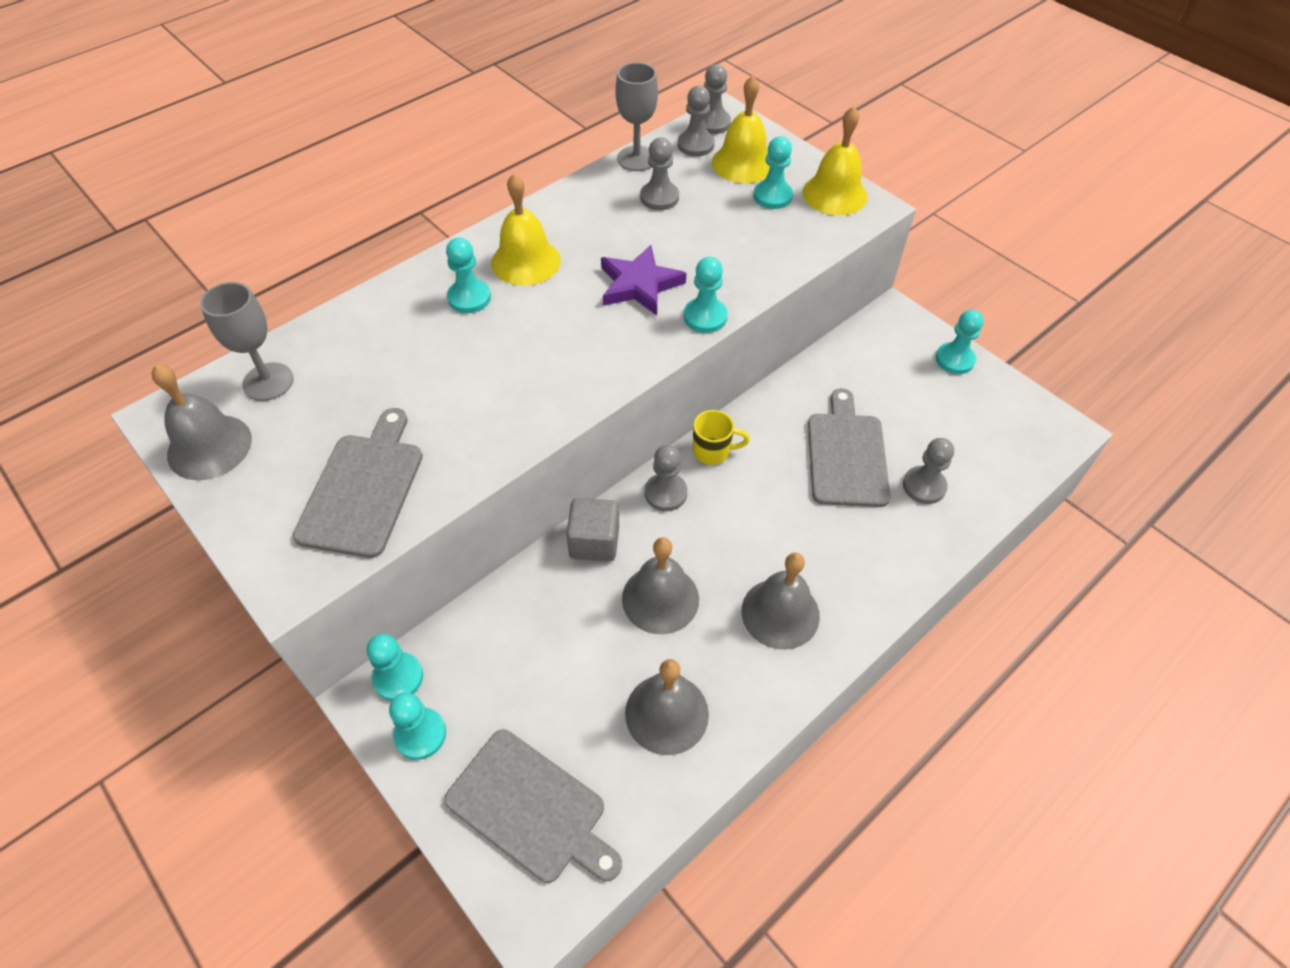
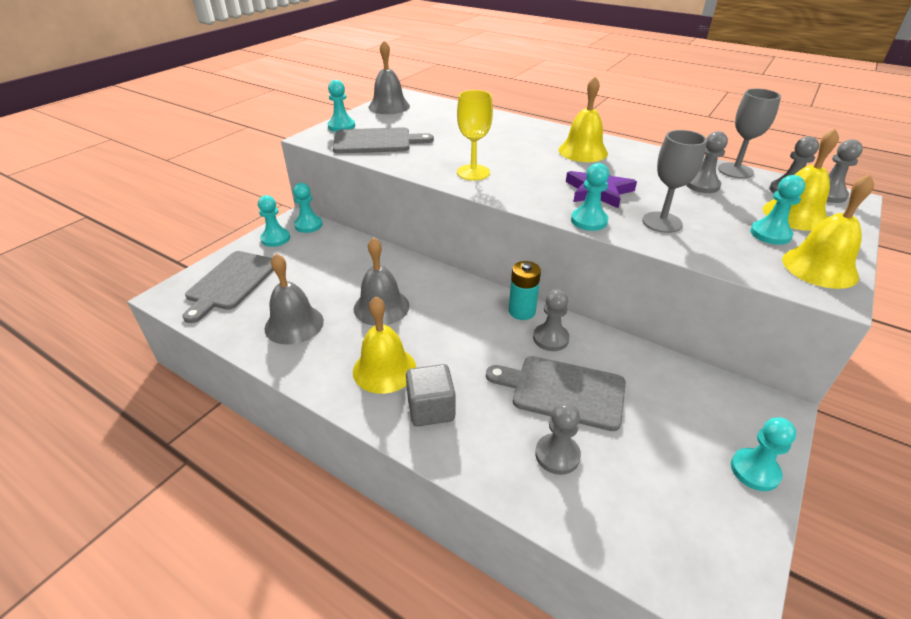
camera: 75 degrees right, 15 degrees down
(268, 382) = (436, 109): grey goblet -> grey goblet (662, 222)
(469, 298) = (535, 141): turquoise pawn -> turquoise pawn (341, 126)
(537, 390) = (473, 172): none -> yellow goblet
(594, 542) = (417, 272): grey cube -> grey cube (431, 409)
(665, 493) = (471, 295): grey pawn -> grey pawn (550, 338)
(713, 451) = (522, 311): yellow mug -> turquoise battery
(780, 613) = (384, 369): grey bell -> yellow bell
(846, 455) = (563, 391): grey cutting board -> grey cutting board turned 150 degrees counterclockwise

